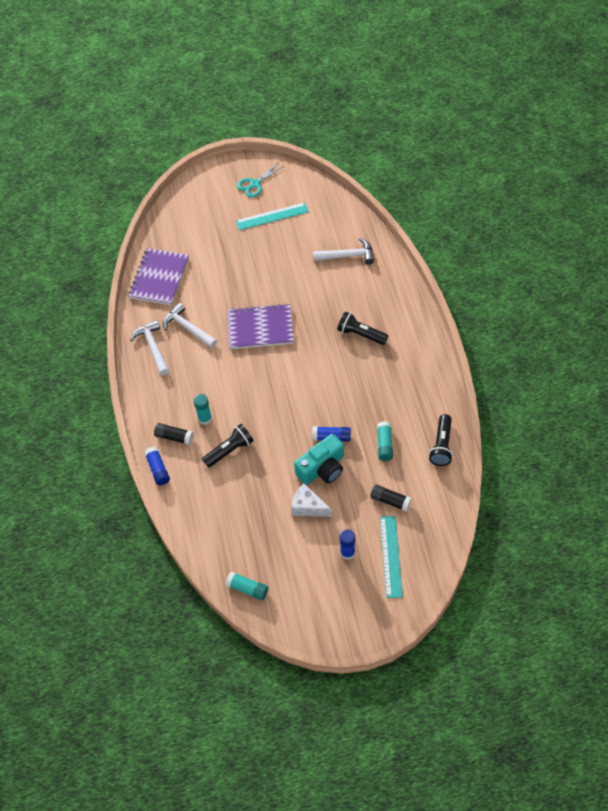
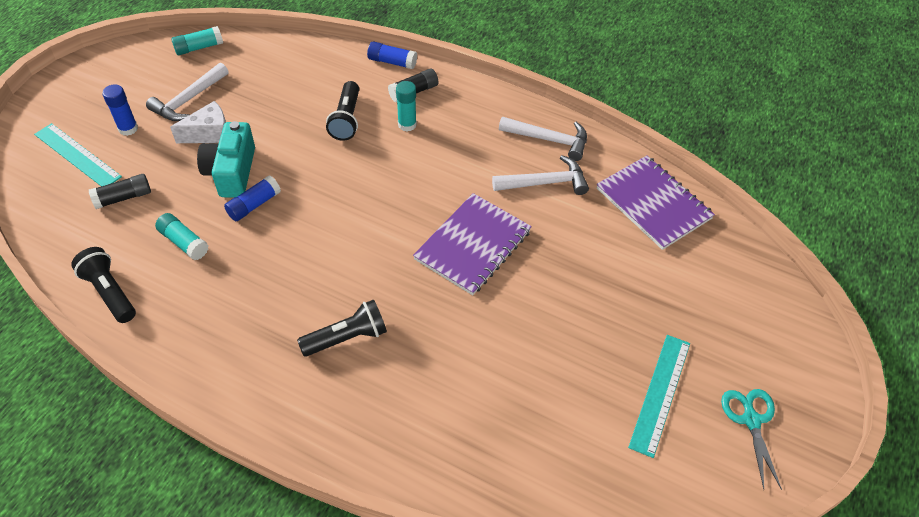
camera: 125 degrees right, 5 degrees down
(347, 256) = (492, 430): white hammer -> white hammer (189, 100)

